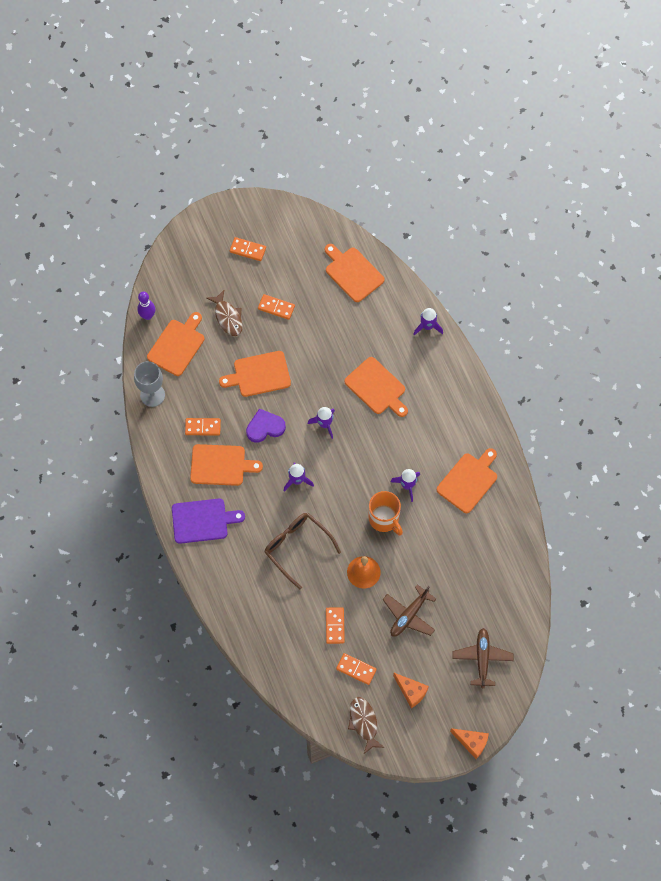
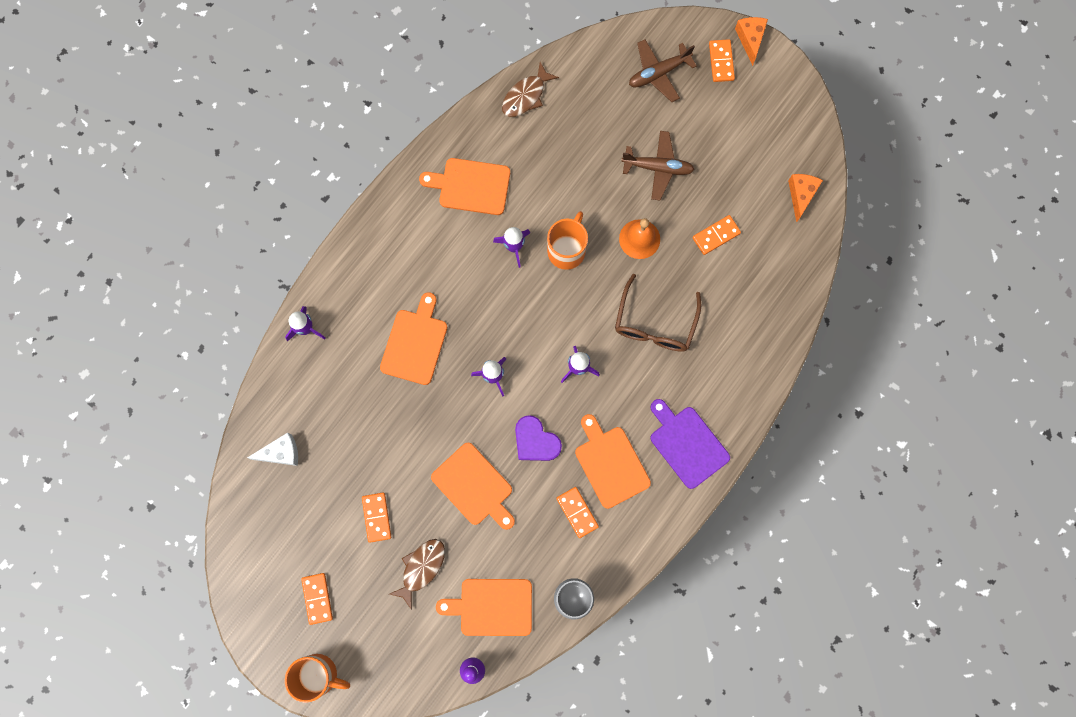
camera: 120 degrees left, 10 degrees up
(201, 229) = (318, 675): none -> orange mug
(352, 273) = (281, 453): orange cutting board -> white cheese
(356, 669) = (748, 189): orange domino -> orange domino (721, 62)
(364, 722) = (797, 151): brown fish -> brown fish (526, 96)
(411, 691) = (736, 123): orange cheese -> orange cheese (801, 195)

